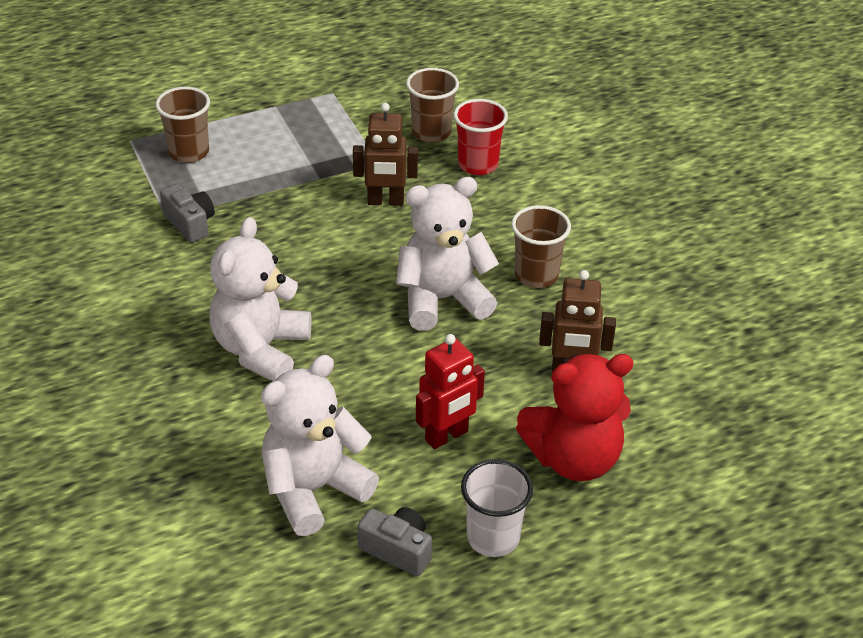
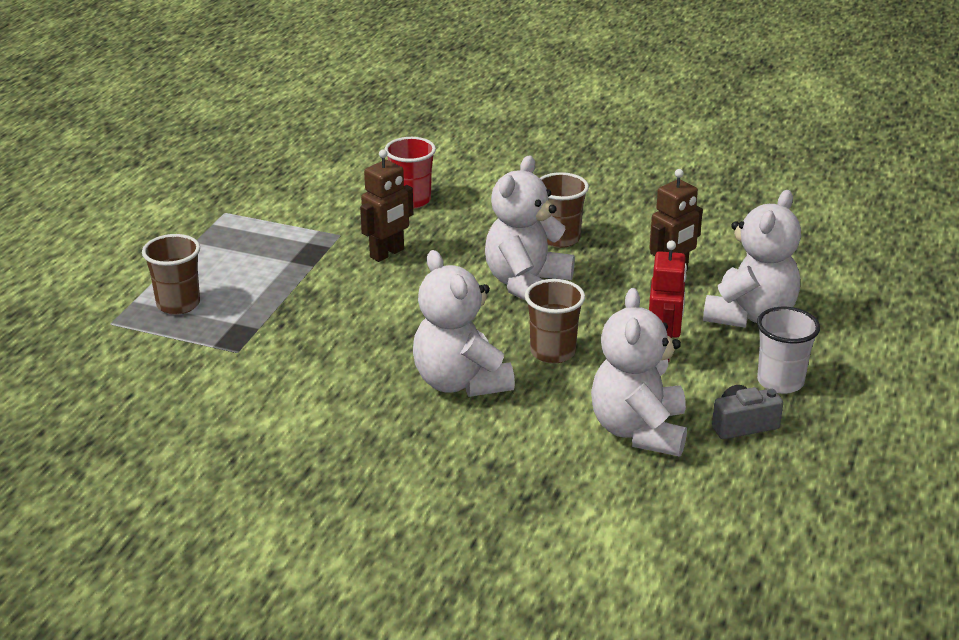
camera: 45 degrees left, 10 degrees down
(190, 223) = (265, 344): grey camera -> none
(431, 132) = (344, 199): brown cup -> brown cup (553, 352)
(574, 458) = (750, 315): red teddy bear -> white teddy bear

